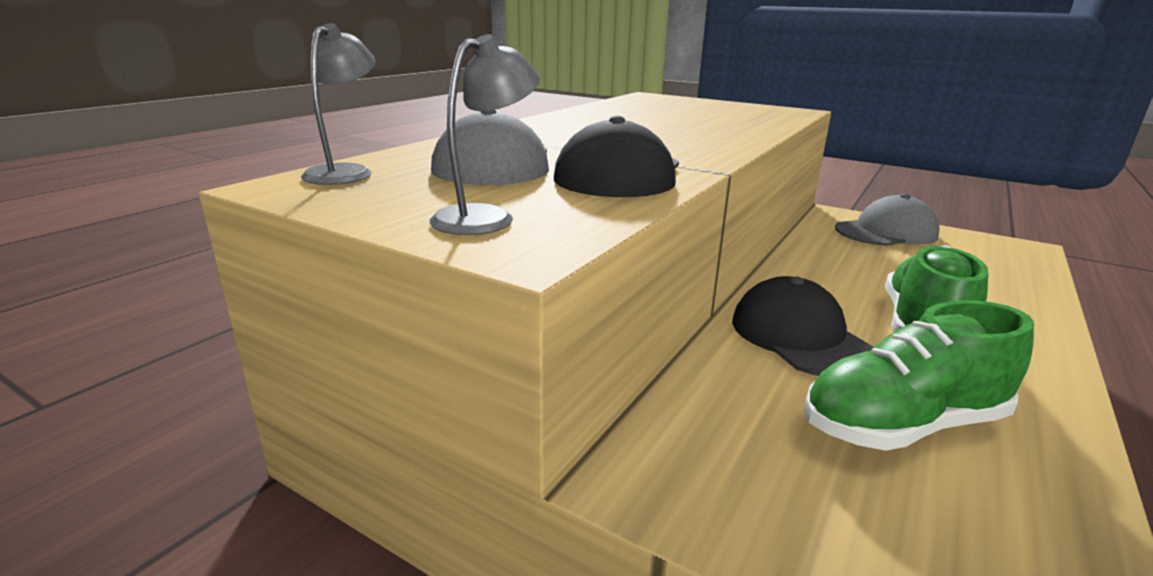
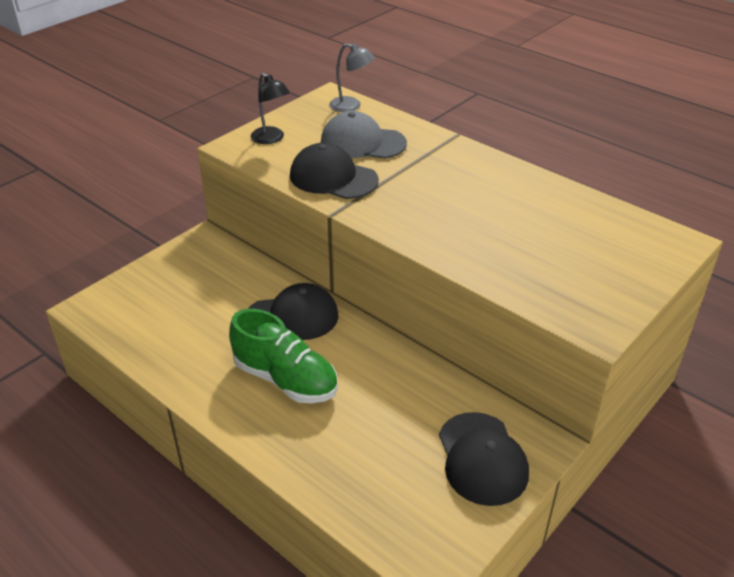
camera: 100 degrees right, 15 degrees up
(486, 217) = (271, 139): grey lamp -> black lamp
(886, 232) = (482, 458): grey cap -> black cap
(902, 425) = (202, 322): green shoe -> none

